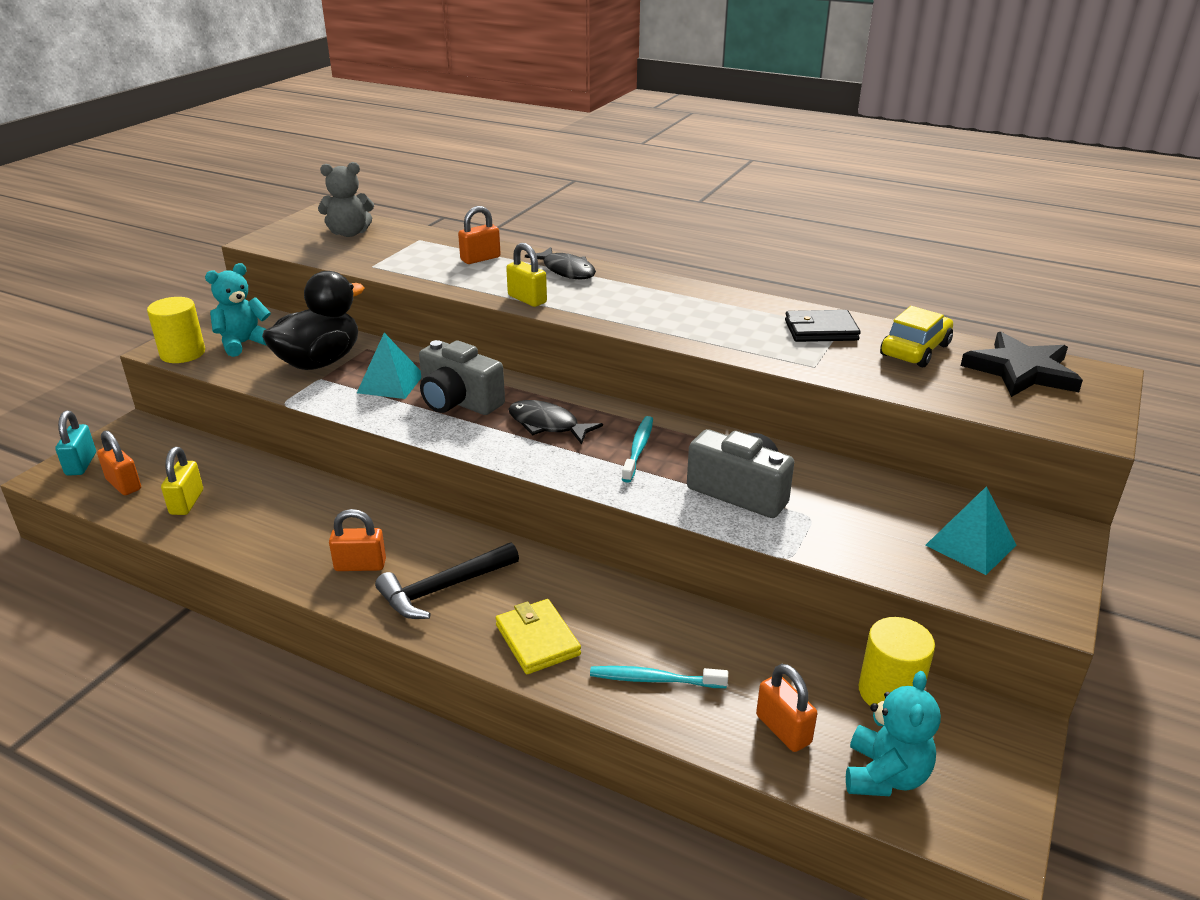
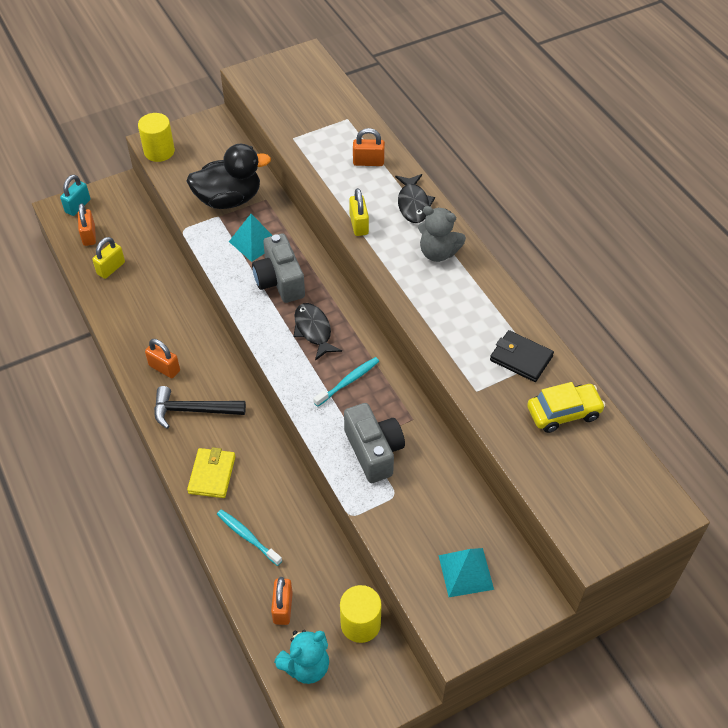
camera: 35 degrees right, 20 degrees up
(244, 343) = (199, 158): turquoise teddy bear -> none
(349, 233) = (308, 90): grey teddy bear -> grey teddy bear (438, 253)
(1021, 370) = (614, 473): black star -> none

